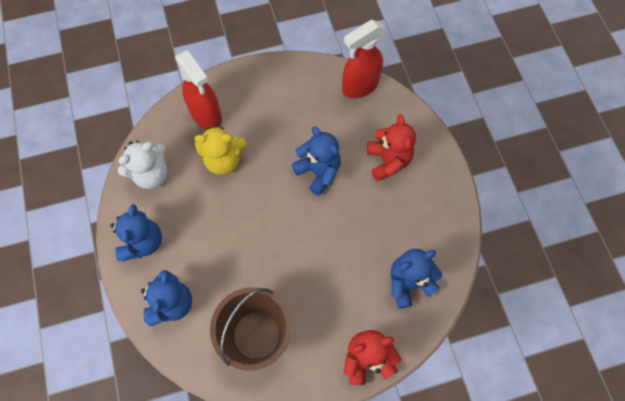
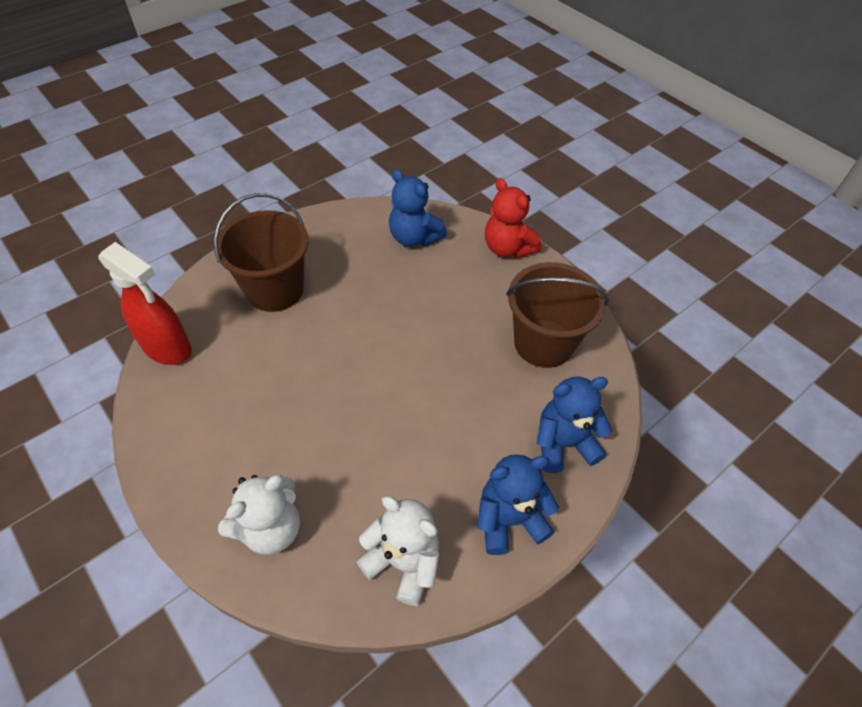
camera: 115 degrees left, 15 degrees down
(206, 115) = (270, 528): red spray bottle -> white teddy bear
(224, 160) = (340, 469): yellow teddy bear -> none
(318, 172) = (316, 352): blue teddy bear -> none
(388, 161) = (275, 290): red teddy bear -> brown bucket

